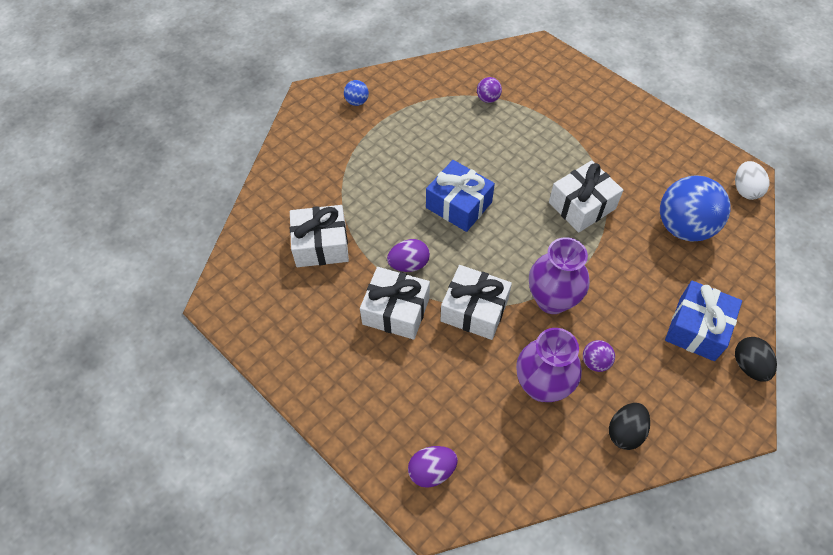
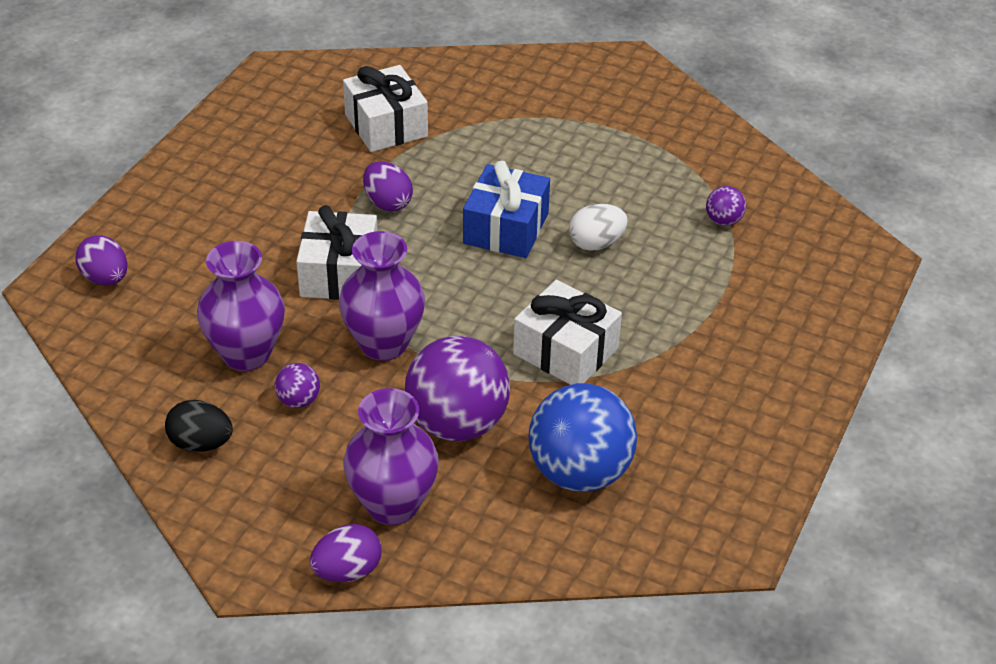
camera: 70 degrees right, 15 degrees down
(357, 102) = (640, 101): blue ball -> none
(396, 311) = (313, 206): white gift -> none
(633, 277) = (457, 424): none -> purple ball
(697, 328) = (393, 505): blue gift -> purple vase
(745, 190) = (699, 546): white egg -> white egg (596, 243)
(749, 366) = (347, 571): black egg -> purple egg

